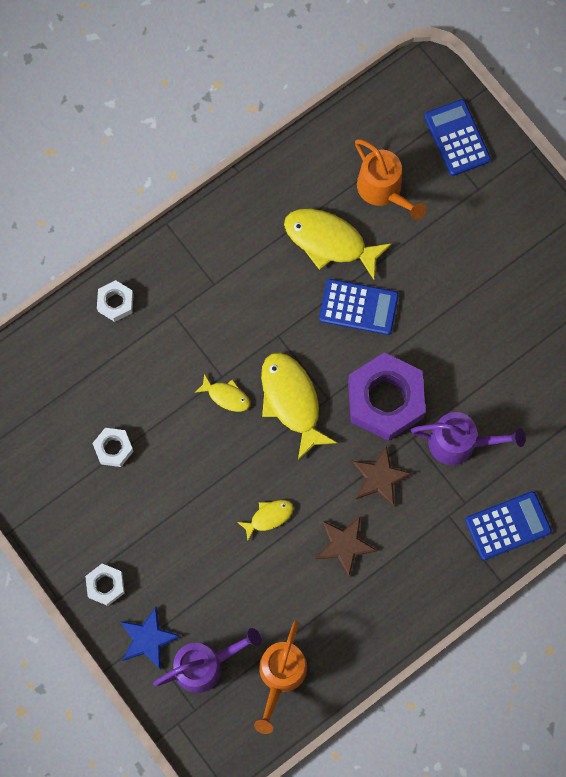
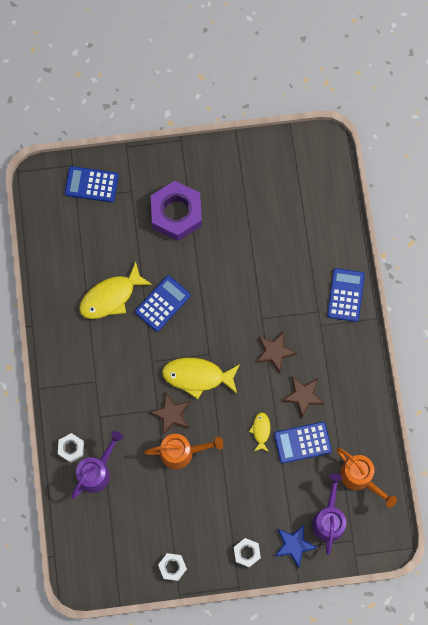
camera: 60 degrees left, 0 degrees up
(113, 448) = (164, 501): white nut -> white nut (172, 567)
(226, 396) = (171, 414): yellow fish -> brown star
(283, 577) = (302, 442): none -> blue calculator
(384, 191) = (98, 246): orange watering can -> orange watering can (182, 452)
(385, 400) = (229, 321): purple nut -> purple nut (176, 213)
(460, 443) = (281, 293): purple watering can -> purple watering can (97, 471)

